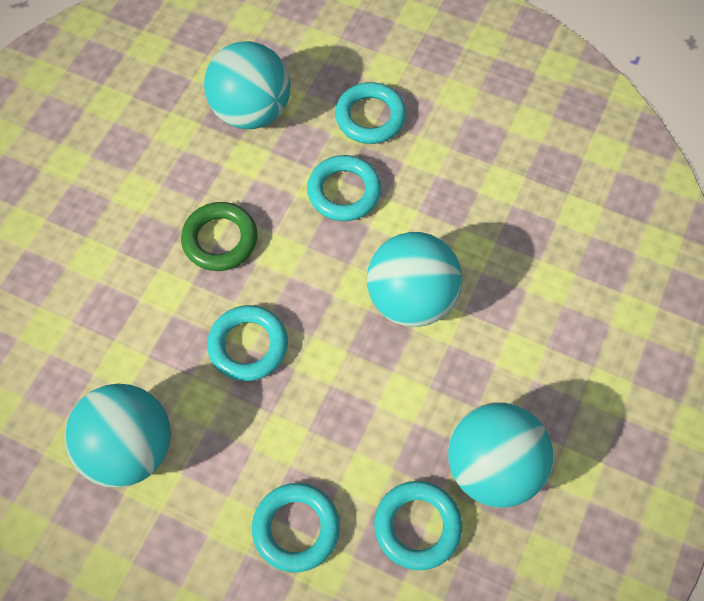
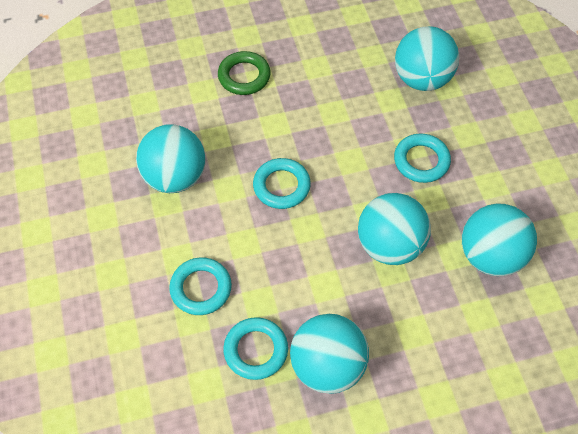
camera: 50 degrees right, 5 degrees down
(220, 240) = (329, 125): green ring -> green ring (244, 76)
(370, 117) = (483, 137): turquoise ring -> none
(500, 221) = (490, 256): none -> turquoise ball

